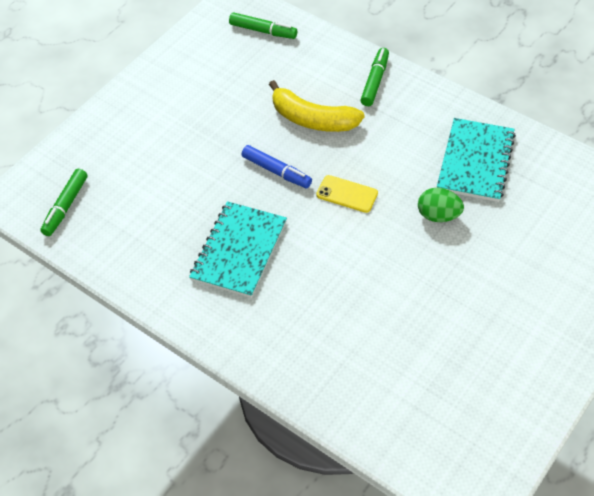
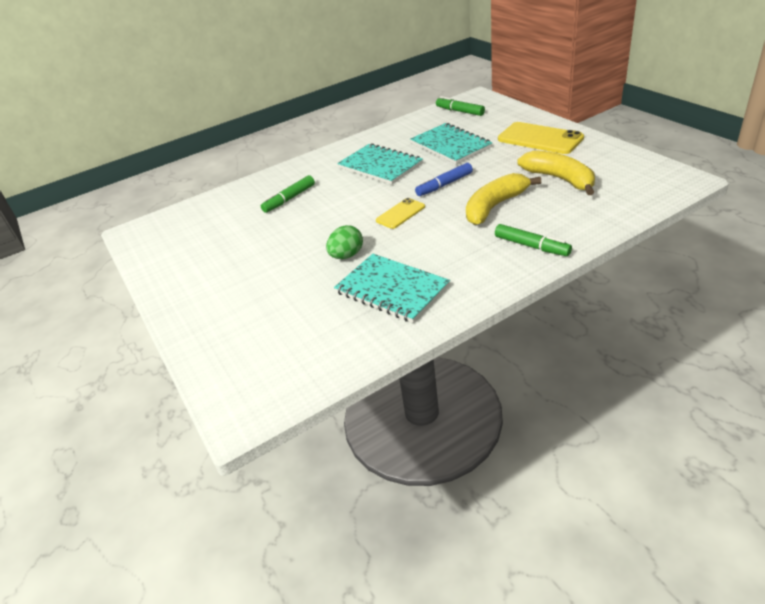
camera: 115 degrees right, 15 degrees down
(152, 109) = (540, 139): none -> yellow phone
(175, 191) = (450, 145): none -> turquoise notebook
(247, 80) = (559, 179): none -> yellow banana
(263, 31) = (629, 191): green marker -> green marker (289, 199)

